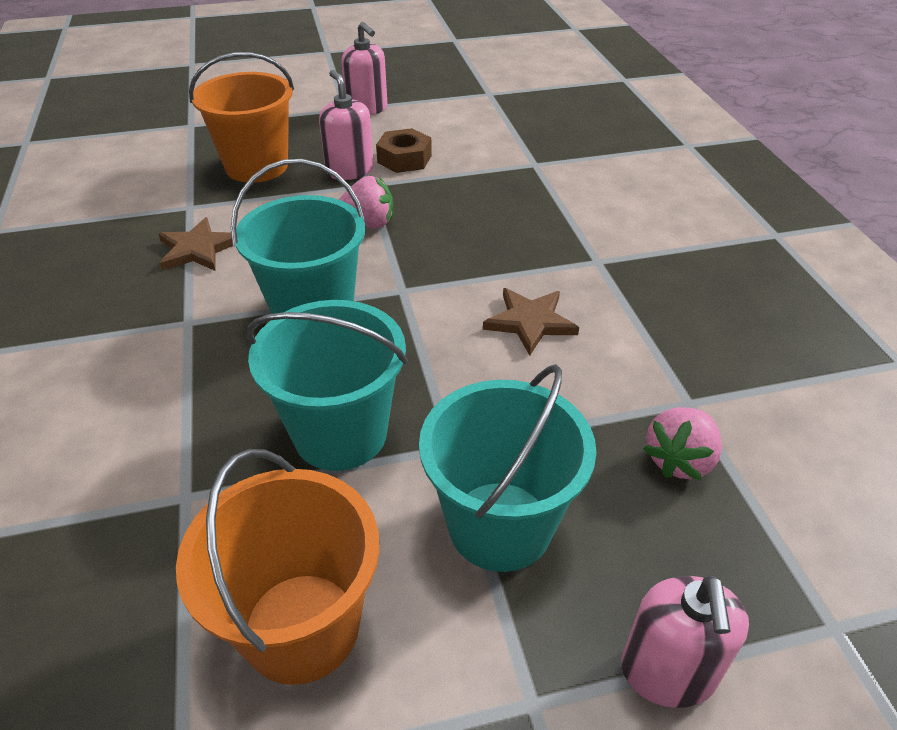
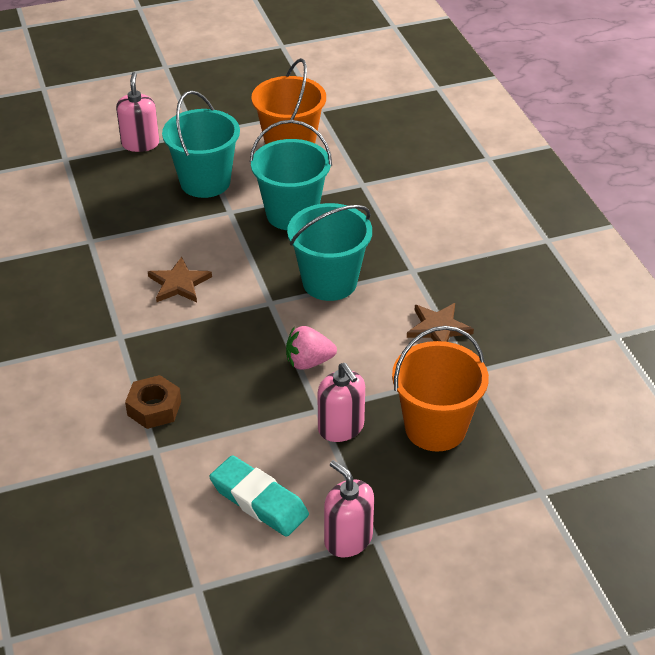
camera: 175 degrees right, 0 degrees up
(404, 159) = (289, 449): brown nut -> brown nut (154, 408)
(437, 130) = (259, 501): none -> turquoise eraser
(679, 460) = (107, 212): pink strawberry -> none

